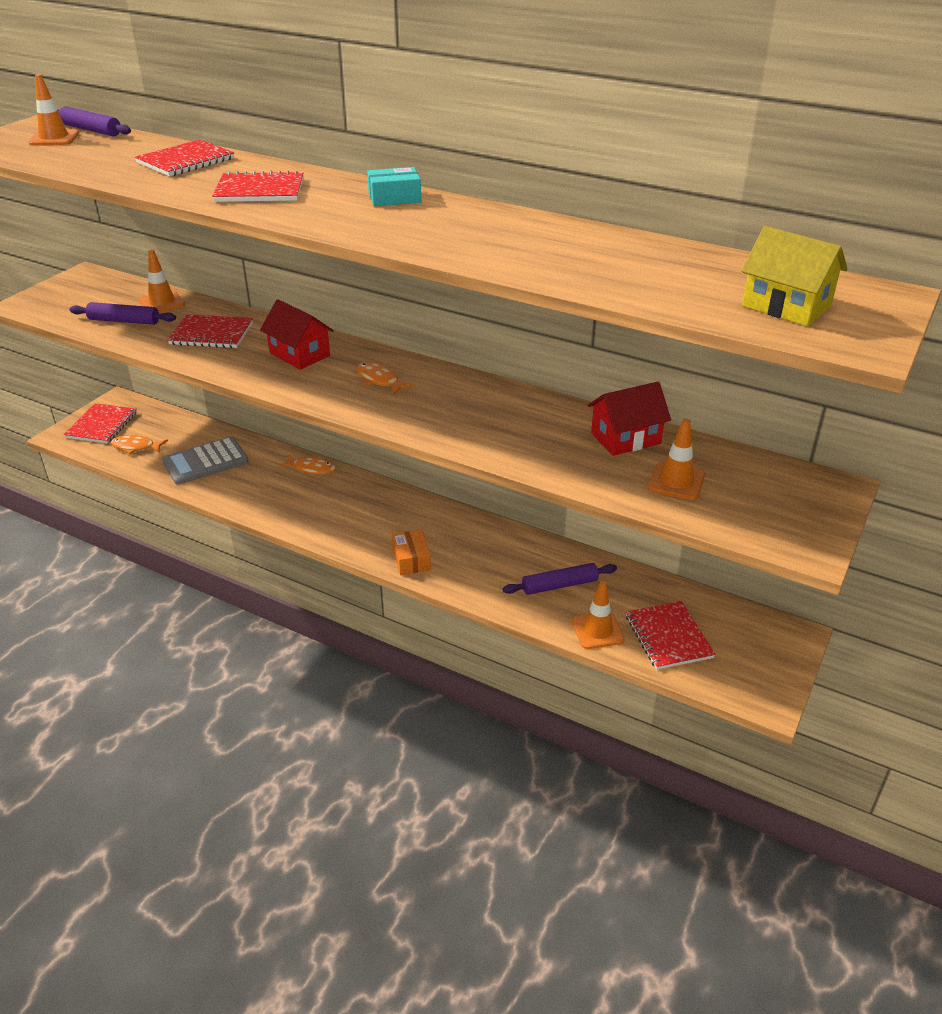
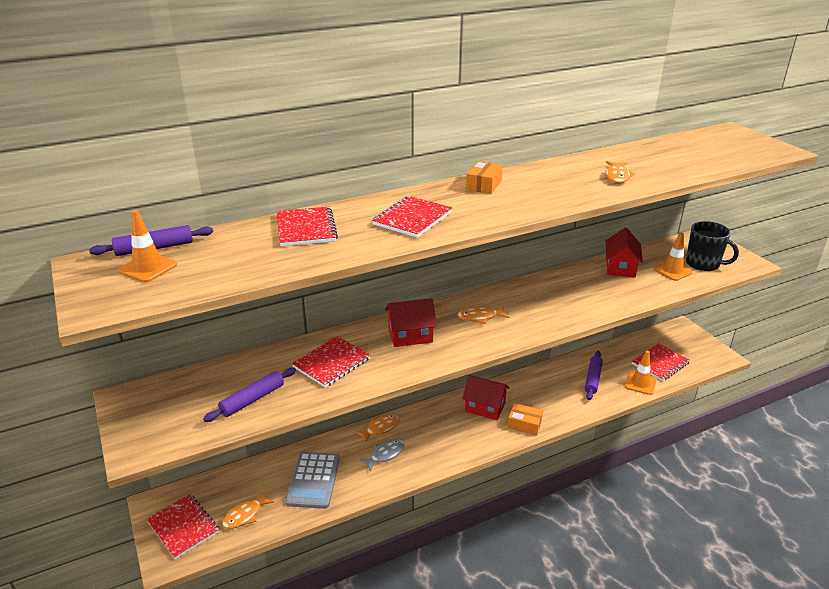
camera: 55 degrees left, 5 degrees down
(162, 303) = (244, 371): orange traffic cone -> none
(275, 486) = (385, 455): none -> grey fish
(394, 198) = (483, 185): turquoise box -> orange box
(413, 521) = (485, 407): none -> red house
(534, 254) = (617, 176): none -> orange fish
(668, 637) = (660, 363): red notebook -> red notebook turned 60 degrees counterclockwise
(739, 503) = (703, 263): none -> black mug
(786, 306) = (730, 149): yellow house -> none

